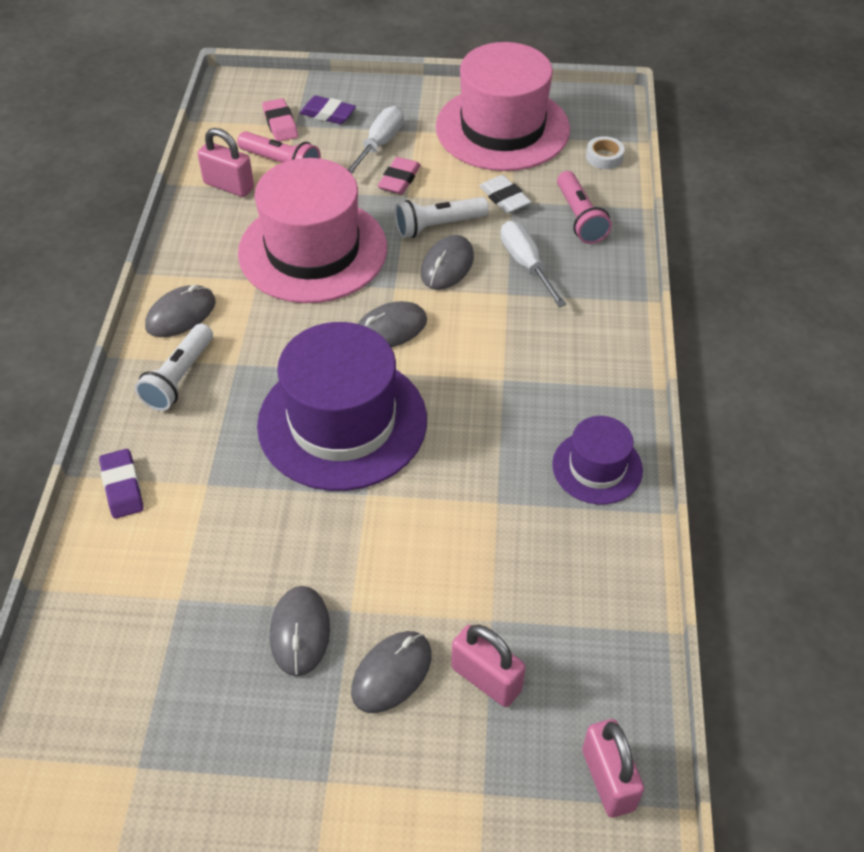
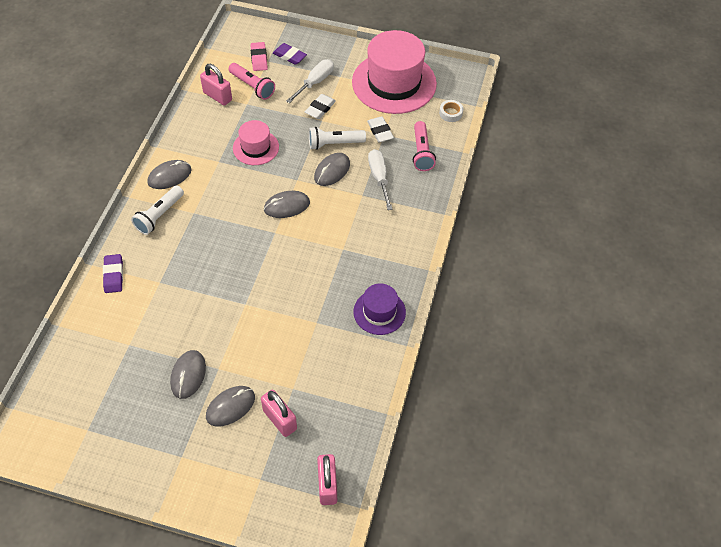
camera: 10 degrees right, 5 degrees up
(313, 250) = (256, 147): pink hat -> pink hat, size x0.52
(342, 422) = (243, 259): purple hat -> none
(399, 180) = (320, 108): pink eraser -> white eraser

